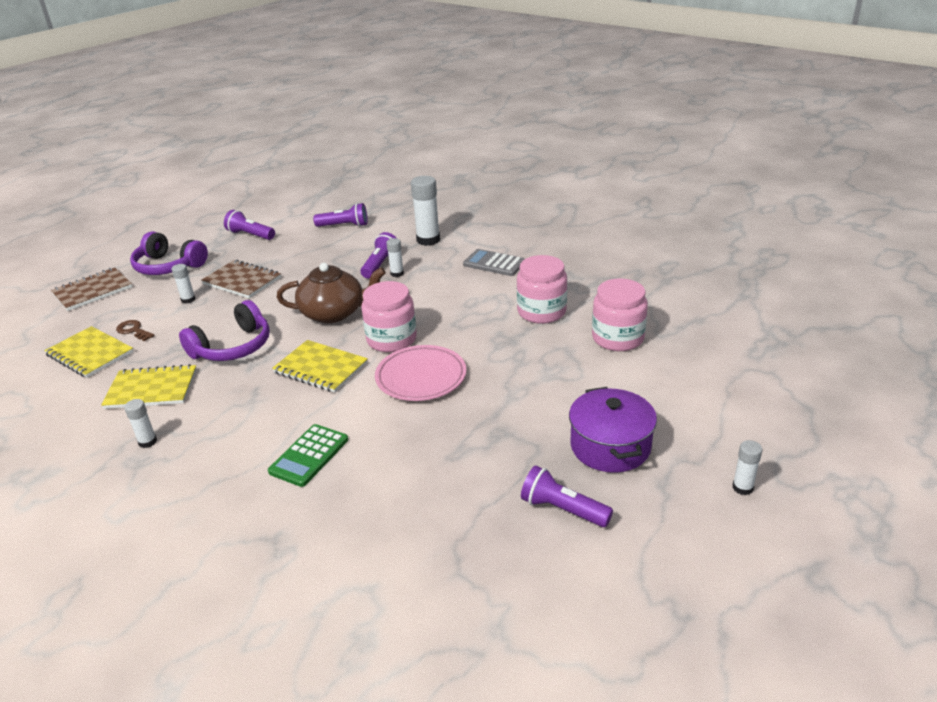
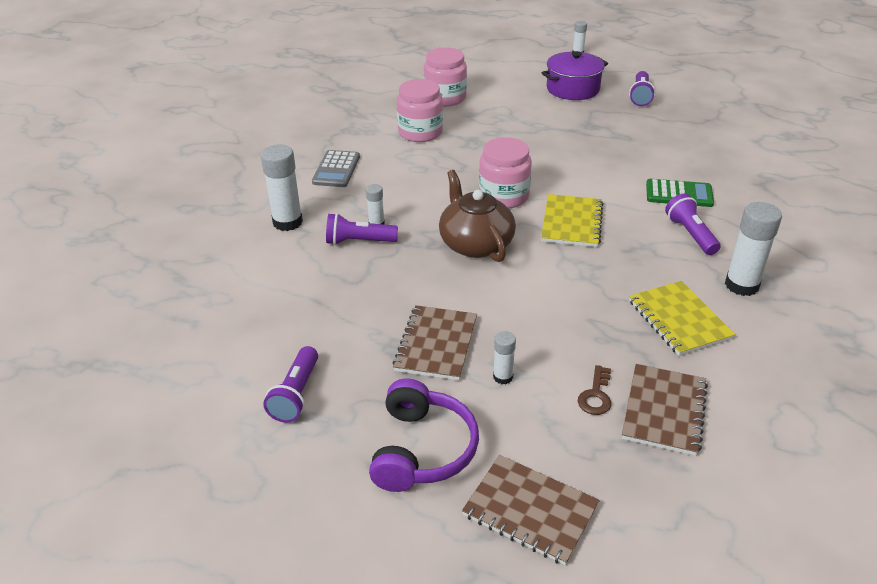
camera: 110 degrees left, 5 degrees up
(90, 354) = (664, 411): yellow notebook -> brown notebook
(147, 442) = (741, 285): white glue stick -> white glue stick, size x1.87
(233, 347) = (575, 292): purple headphones -> none
(344, 226) = (253, 303): purple flashlight -> purple flashlight (690, 234)
(421, 377) = (549, 168): pink plate -> none

